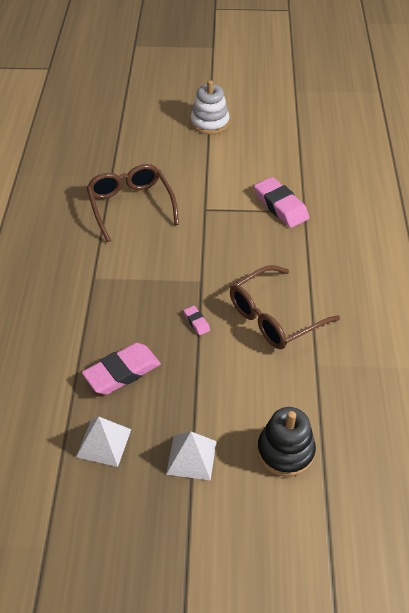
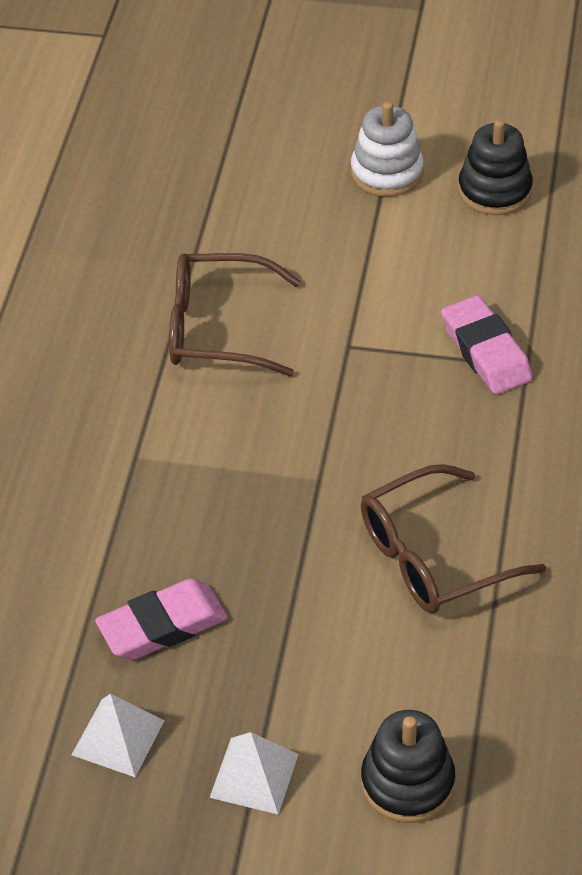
camera: 10 degrees right, 0 degrees up
(130, 206) = (217, 328): brown glasses -> brown glasses turned 75 degrees counterclockwise
(196, 322) = (299, 552): pink eraser -> none
(268, 127) = (494, 190): none -> black stacking toy

